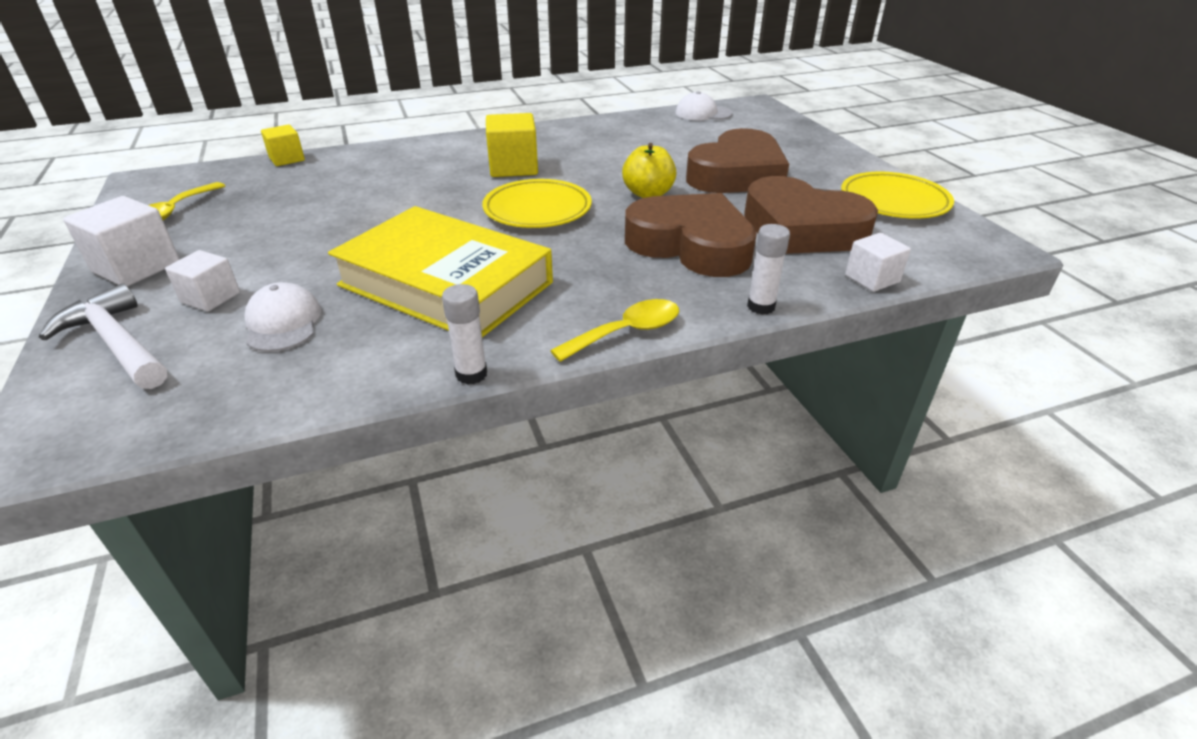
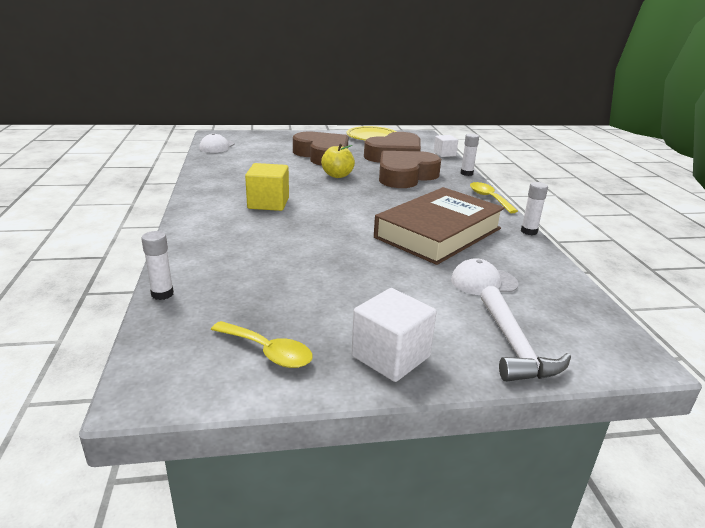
camera: 80 degrees left, 10 degrees down
(117, 343) = (514, 346): white hammer -> white hammer turned 60 degrees counterclockwise
(210, 297) = (449, 312): white cube -> none
(287, 159) = (162, 294): yellow cube -> white glue stick
(445, 284) = (438, 233): yellow book -> brown book
(537, 209) = (345, 203): yellow plate -> none

